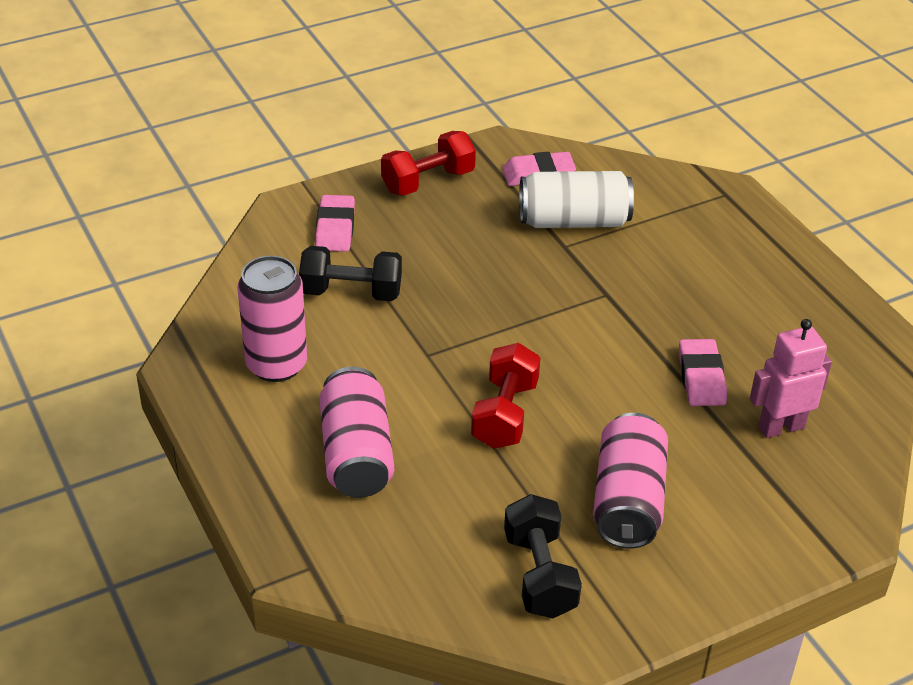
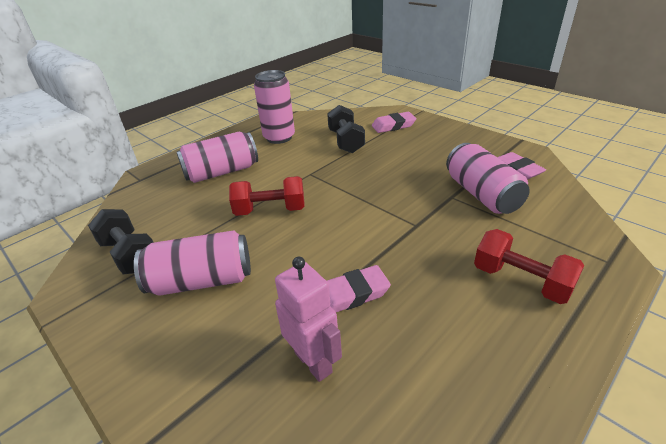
camera: 75 degrees right, 5 degrees down
(428, 181) = (462, 139): red dumbbell -> red dumbbell (521, 281)
(539, 574) = (130, 255): black dumbbell -> black dumbbell turned 75 degrees clockwise
(573, 221) = (482, 194): white can -> pink can

